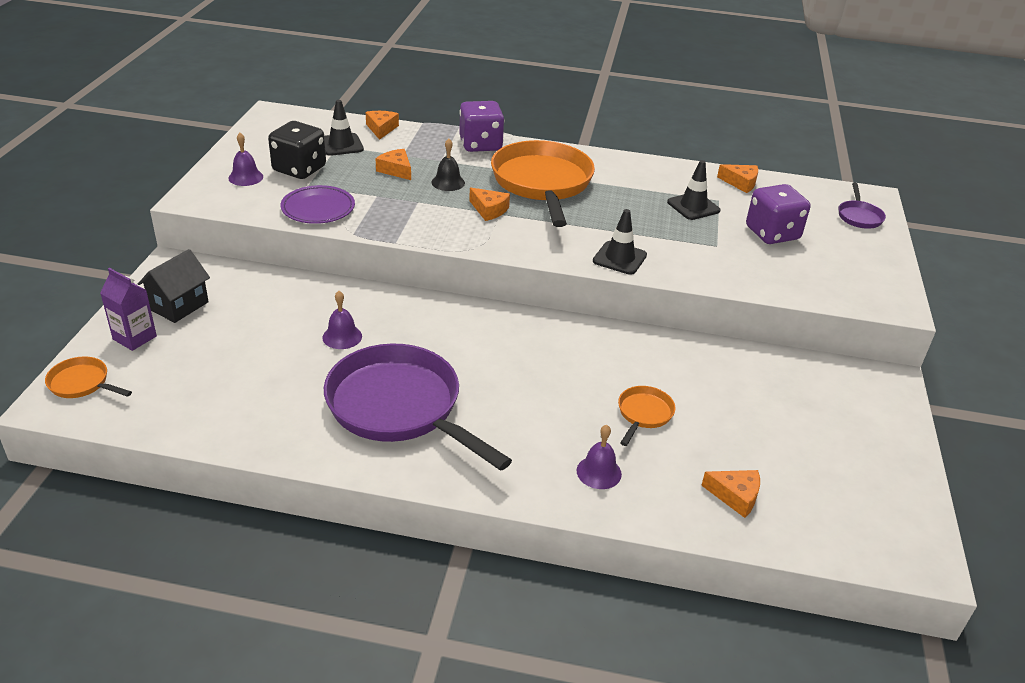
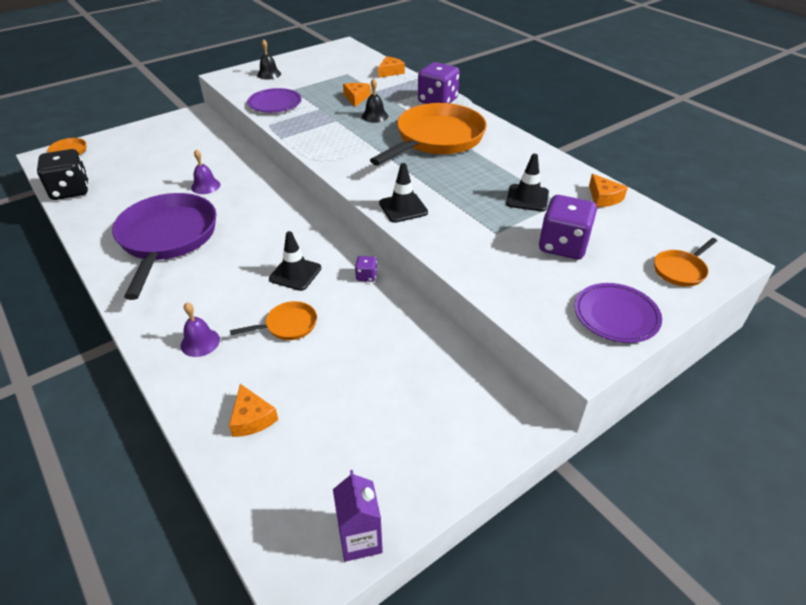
camera: 45 degrees right, 5 degrees up
(134, 338) = (121, 142): purple carton -> purple carton (360, 539)
(179, 306) = (163, 135): black house -> none
(246, 177) = (269, 74): purple bell -> black bell
(299, 169) = (303, 79): black dice -> black dice (70, 190)
(341, 145) = (350, 73): black traffic cone -> black traffic cone (295, 273)
(489, 210) = (370, 142): orange cheese -> none
(636, 340) = (366, 276): none -> purple dice
(859, 216) = (680, 270): purple pan -> orange pan
(872, 267) = (616, 316): none -> purple plate

